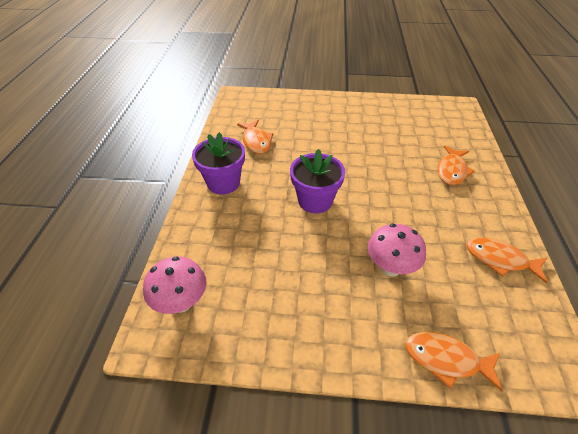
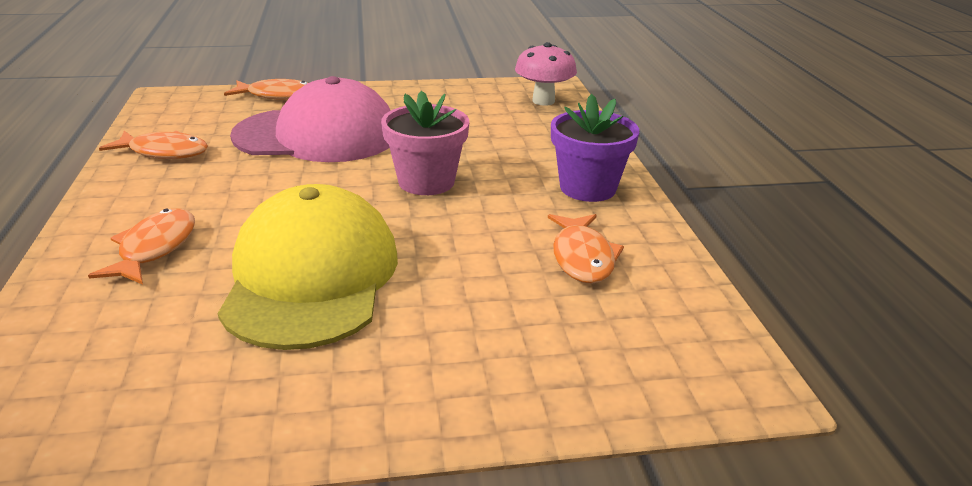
camera: 165 degrees right, 15 degrees down
(256, 141) = (582, 257): orange fish -> orange fish turned 150 degrees counterclockwise
(315, 201) = (426, 182): purple flower pot -> pink flower pot
(375, 147) = (311, 277): none -> yellow cap
(390, 268) = (317, 135): pink mushroom -> pink cap

